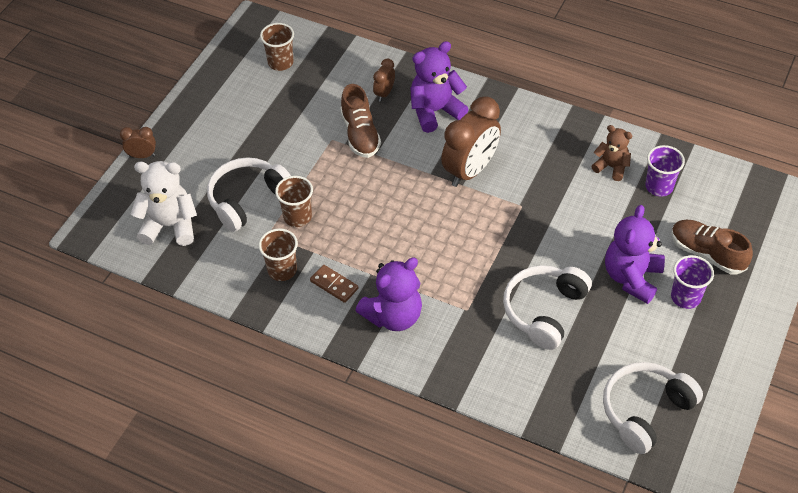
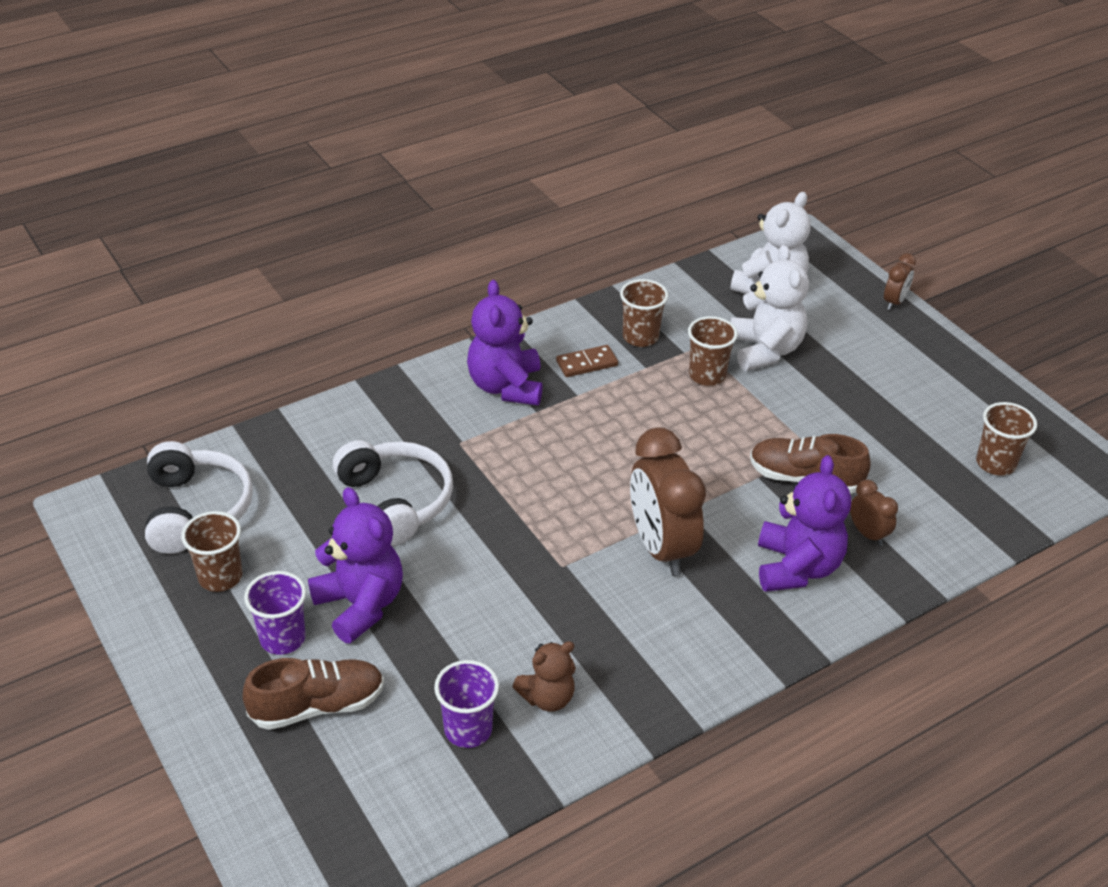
camera: 120 degrees right, 10 degrees down
(247, 199) = (765, 350): white headphones -> white teddy bear
(677, 358) = (220, 577): none -> brown cup

